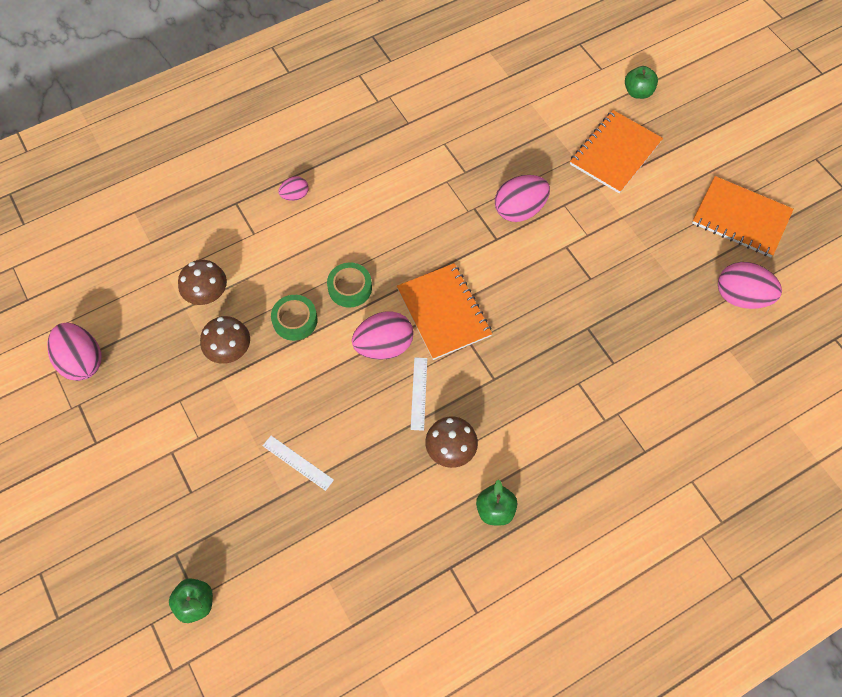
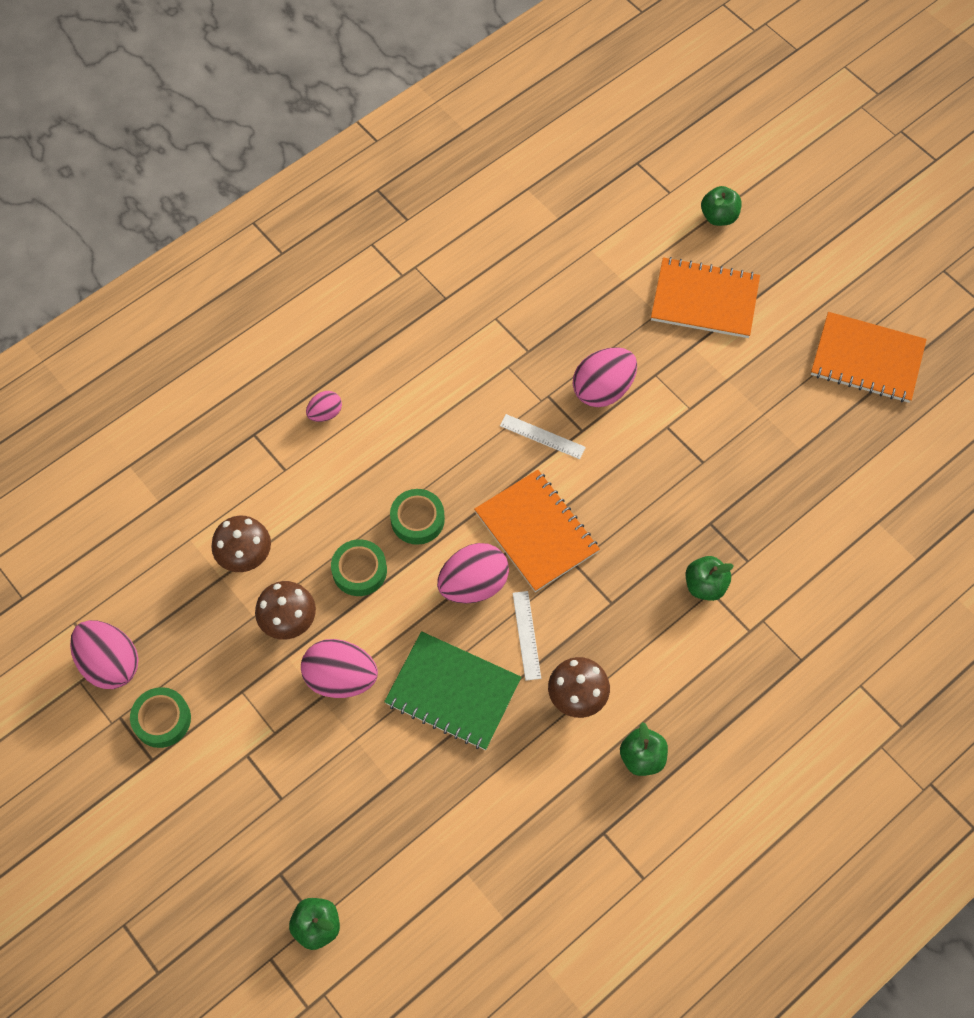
camera: 10 degrees left, 0 degrees up
(111, 412) = (162, 719): none -> green tape
(298, 462) = (400, 742): white ruler -> white ruler (542, 436)
(349, 429) = (453, 692): none -> green notebook
(574, 377) = (705, 585): none -> green apple
(615, 153) = (704, 299): orange notebook -> orange notebook turned 75 degrees clockwise
(741, 297) = (881, 456): pink egg -> pink egg (341, 678)

